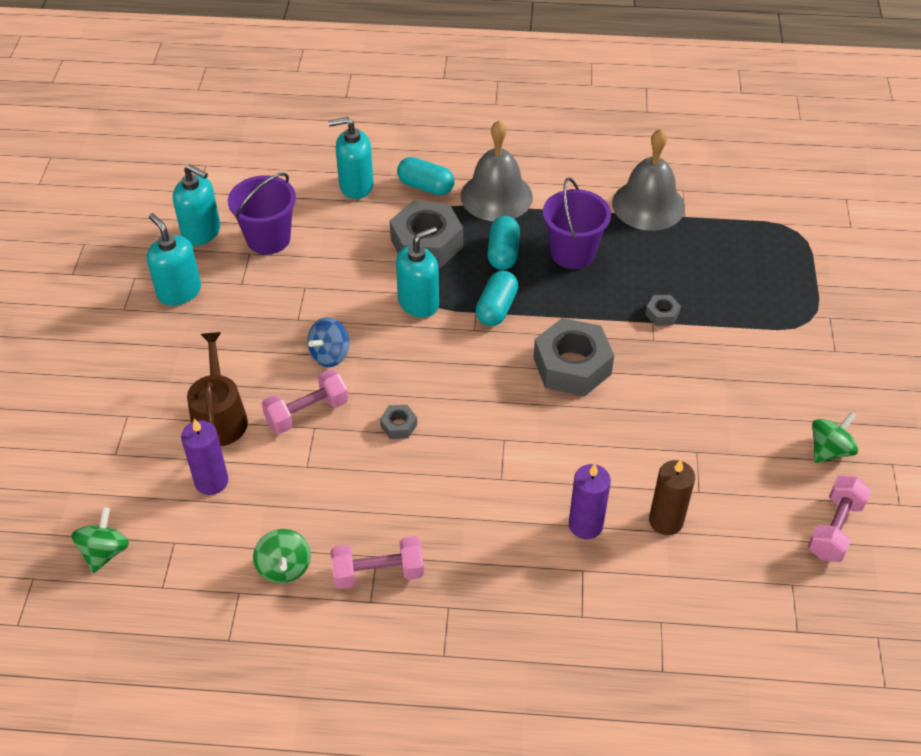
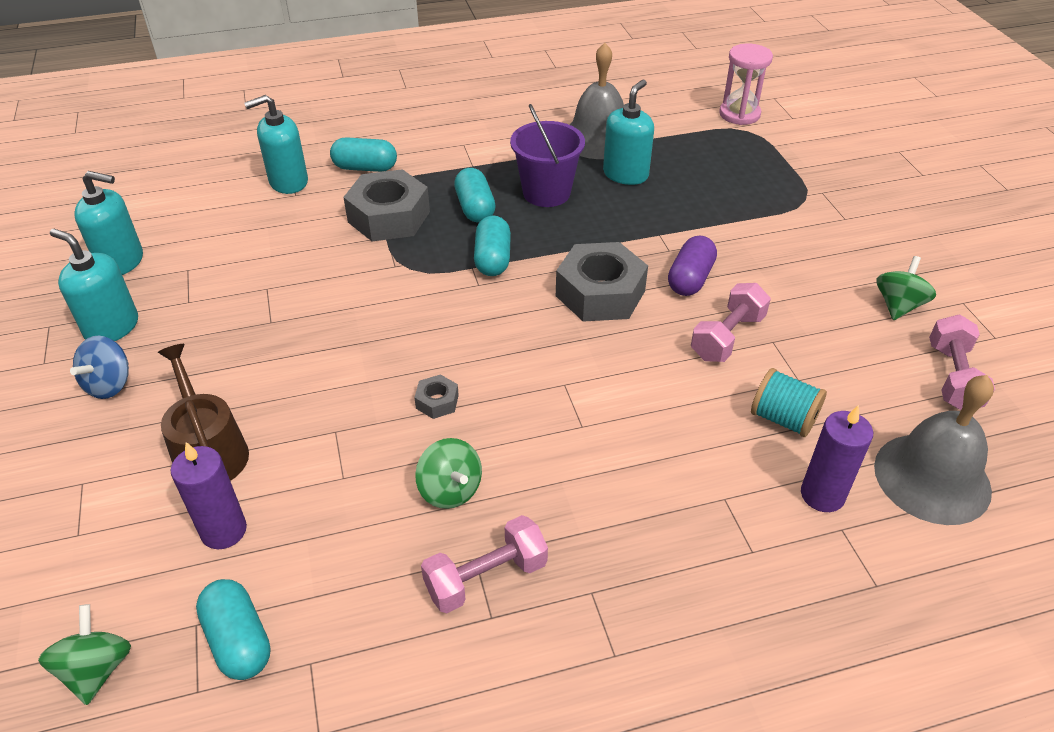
camera: 20 degrees left, 5 degrees down
(198, 562) = (239, 640): none -> turquoise capsule
(268, 239) = (205, 251): purple bucket -> none
(284, 567) = (361, 609): green spinning top -> green spinning top (450, 490)
(307, 412) = (320, 417): pink dumbbell -> pink dumbbell (727, 337)
(330, 355) = (324, 349): blue spinning top -> blue spinning top (109, 384)
(419, 303) = (405, 273): turquoise soap dispenser -> turquoise soap dispenser (625, 174)
(496, 196) = (443, 161): grey bell -> grey bell (932, 478)
(585, 525) = (701, 448): purple candle -> purple candle (822, 495)
(657, 373) = (690, 279): none -> purple capsule
(662, 314) = (664, 225): grey nut -> none
(666, 521) = (783, 419): brown candle -> turquoise spool
(799, 210) = (739, 114): none -> pink hourglass

